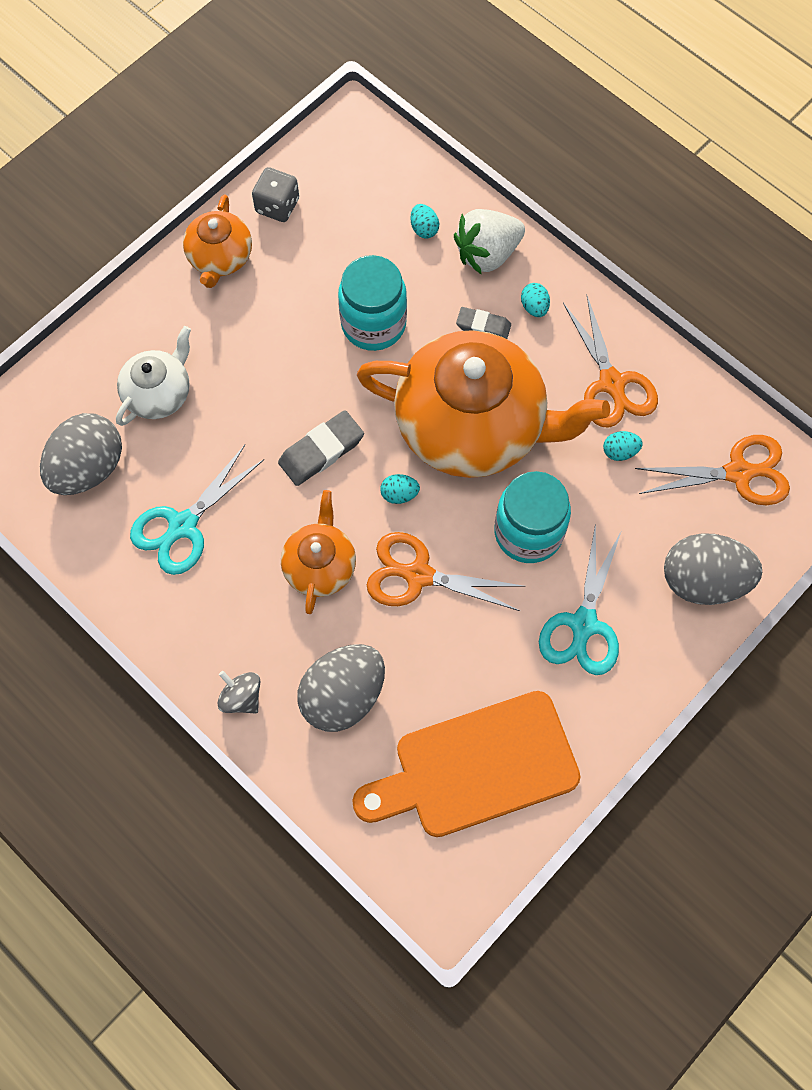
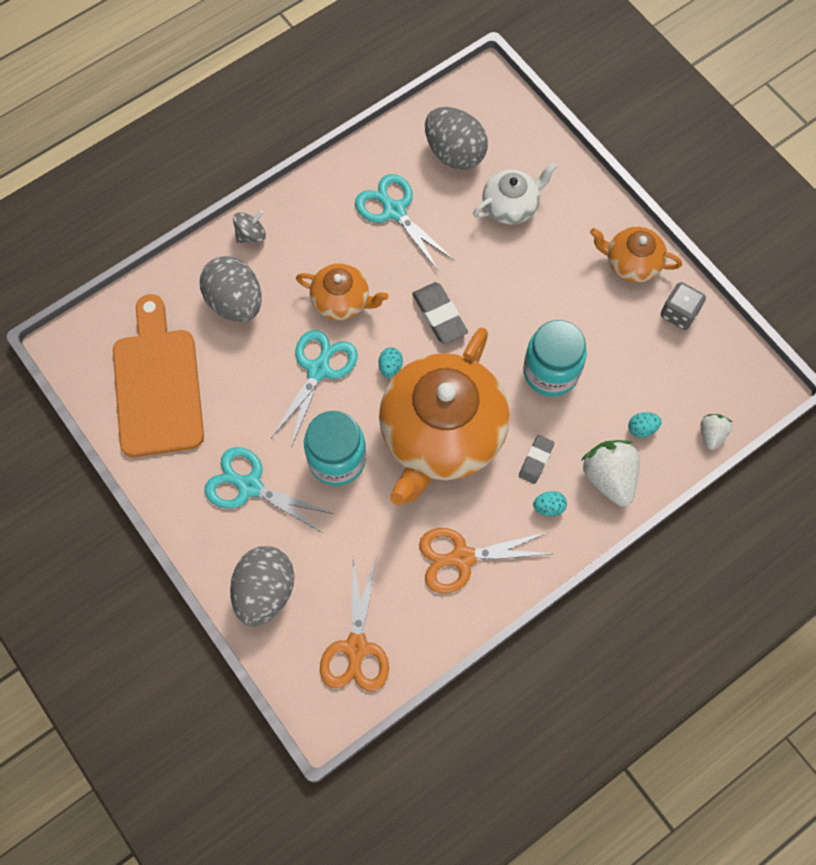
camera: 100 degrees right, 0 degrees up
(159, 393) = (511, 206): white teapot -> white teapot turned 75 degrees counterclockwise
(417, 165) = (711, 434): none -> white strawberry
(418, 575) = (318, 370): orange scissors -> turquoise scissors
(620, 451) = (395, 550): turquoise egg -> none

